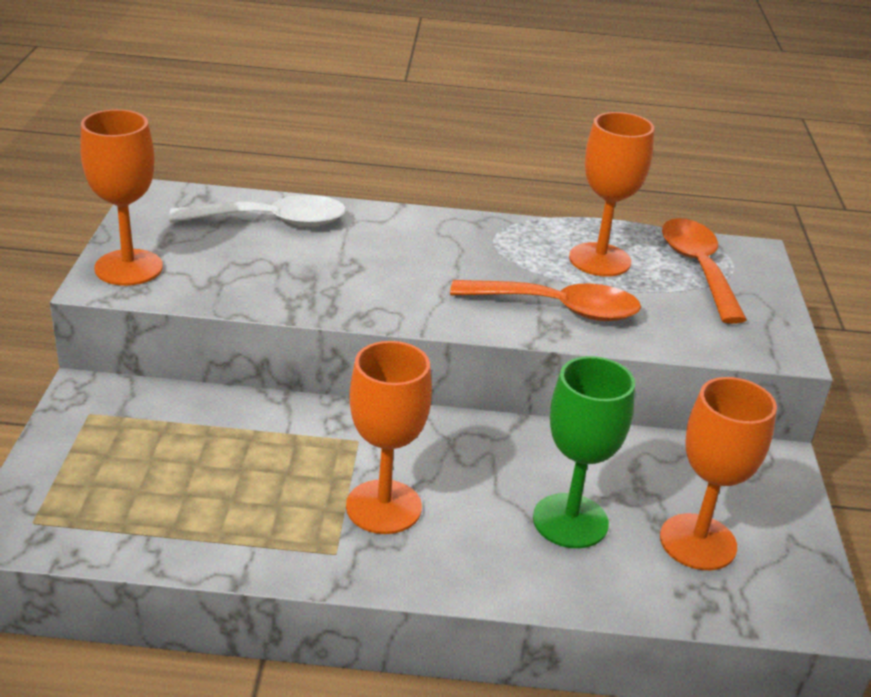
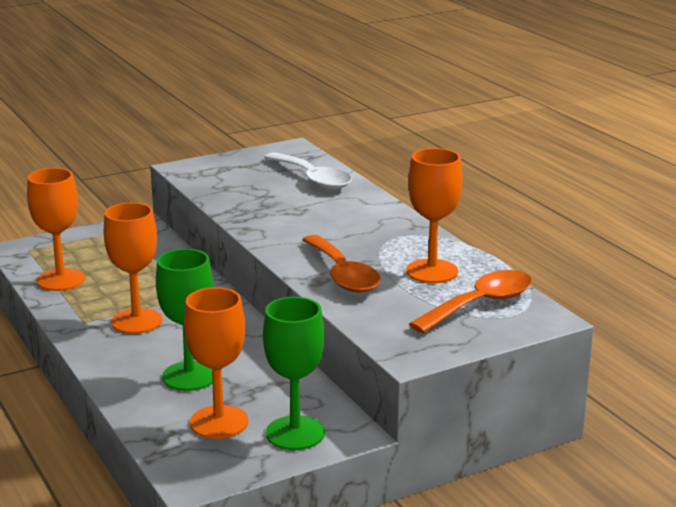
camera: 60 degrees right, 10 degrees down
(128, 268) = (206, 167): orange goblet -> orange goblet (61, 280)
(757, 498) = (295, 433): none -> green goblet

